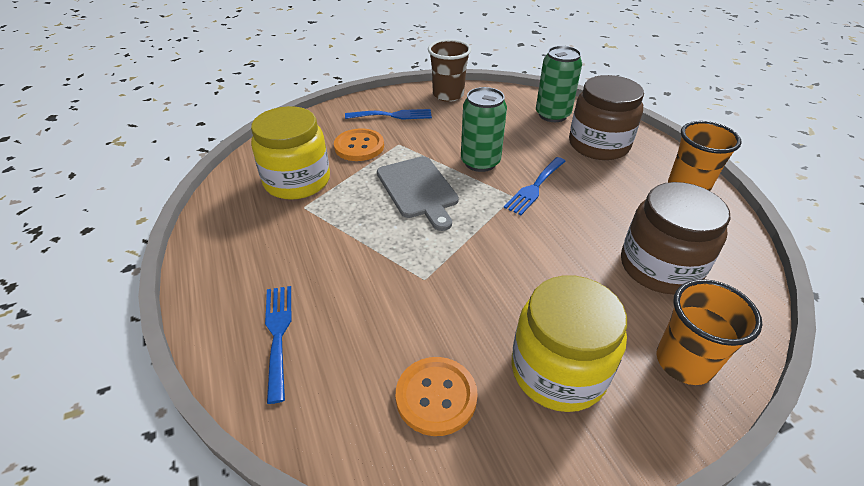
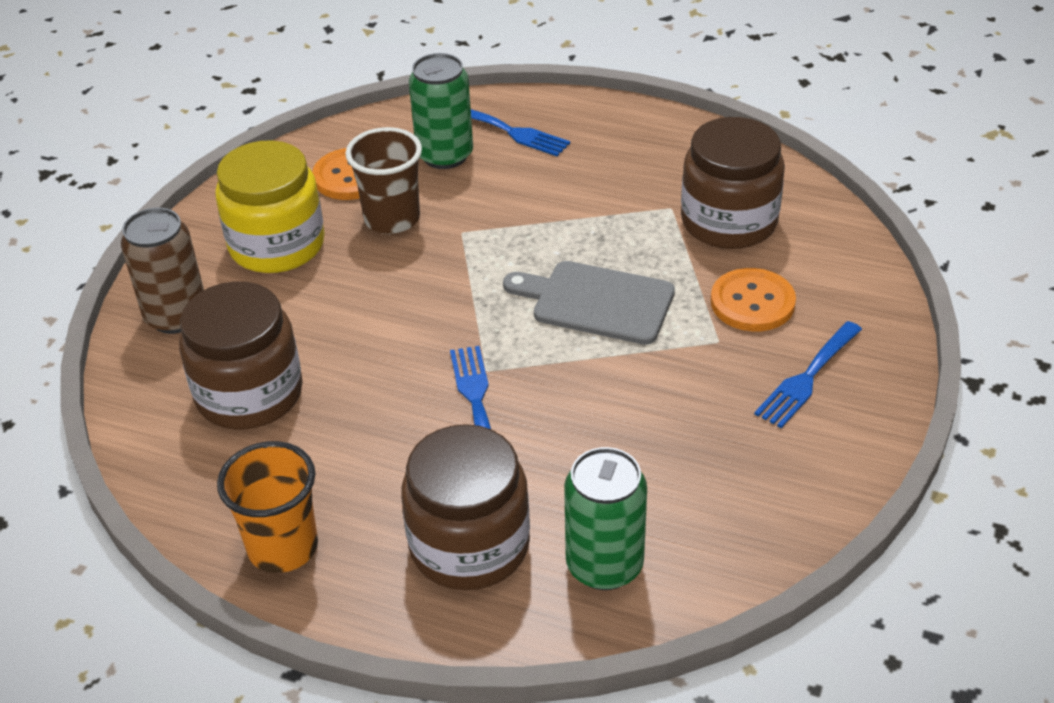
camera: 135 degrees right, 0 degrees up
(297, 181) = (729, 222): yellow jar -> brown jar
(448, 95) = (811, 482): brown cup -> brown cup (392, 219)
(480, 162) = (584, 388): green can -> green can (445, 155)
(684, 362) = (176, 316): orange cup -> brown can

